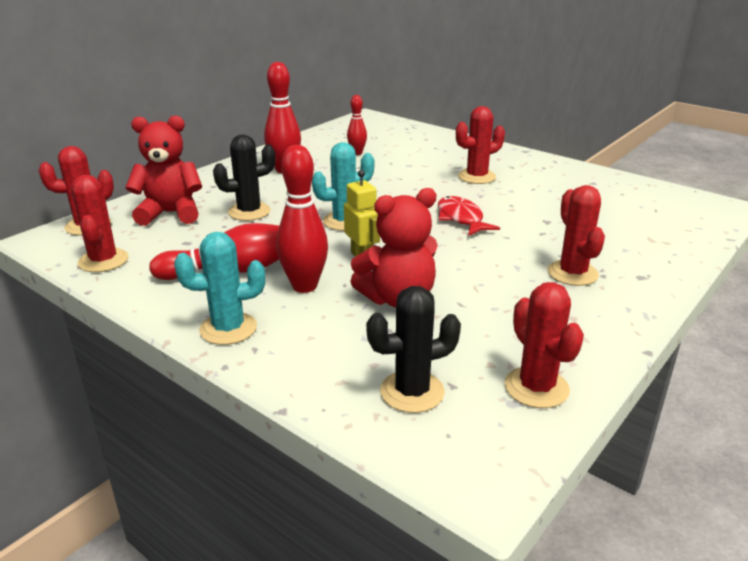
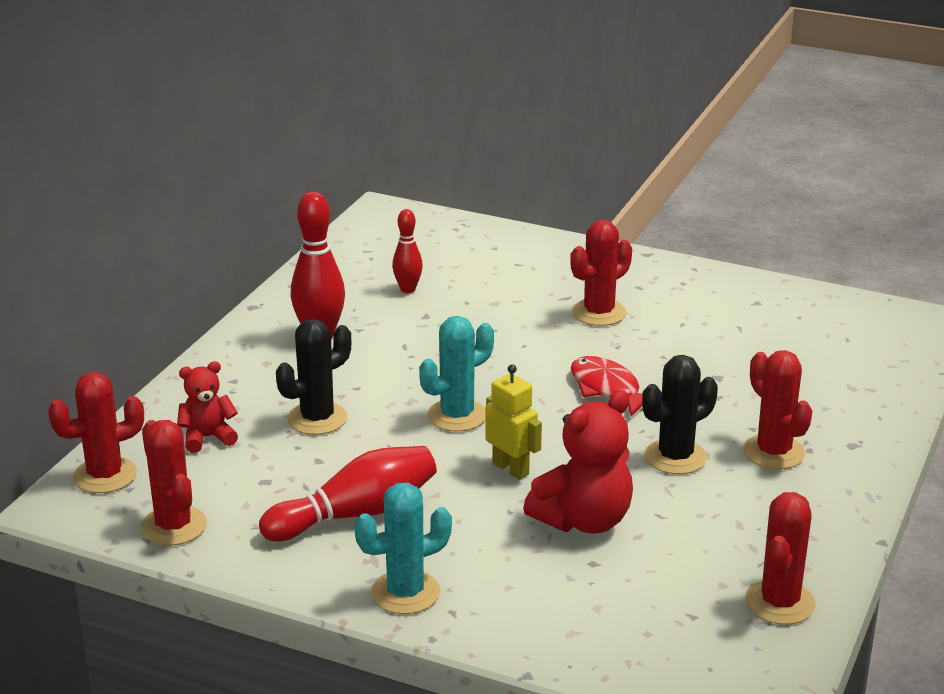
camera: 15 degrees left, 0 degrees up
(170, 213) = (207, 437): red teddy bear -> red teddy bear, size x0.59
(304, 286) = (462, 521): red bowling pin -> none
(412, 392) = (653, 630): black cactus -> black cactus (675, 457)
(536, 387) = (779, 603): red cactus -> red cactus turned 60 degrees clockwise

